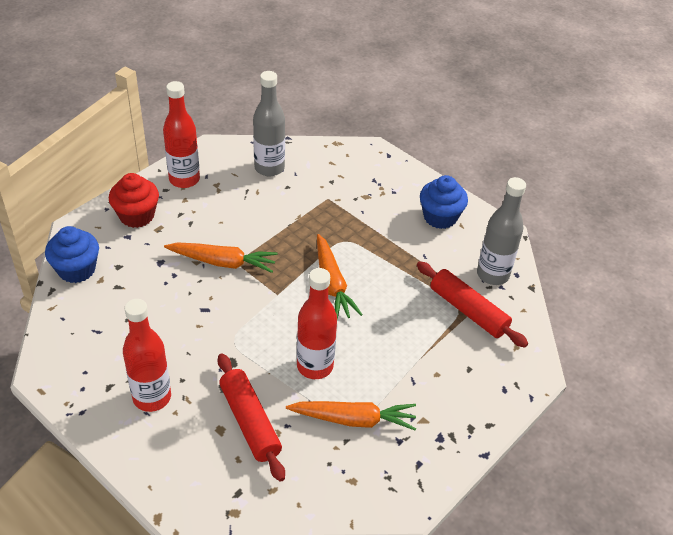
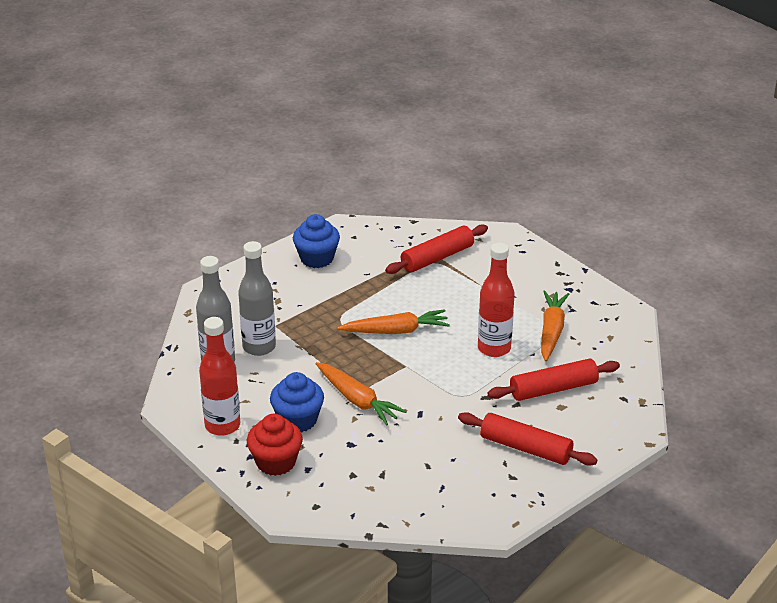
camera: 80 degrees left, 10 degrees down
(76, 269) = (353, 506): blue cupcake -> blue cupcake (298, 420)
(152, 397) = (525, 448): red bottle -> red rolling pin
(222, 262) = (357, 400): orange carrot -> orange carrot turned 120 degrees clockwise
(492, 274) = (396, 239): grey bottle -> grey bottle (259, 347)

